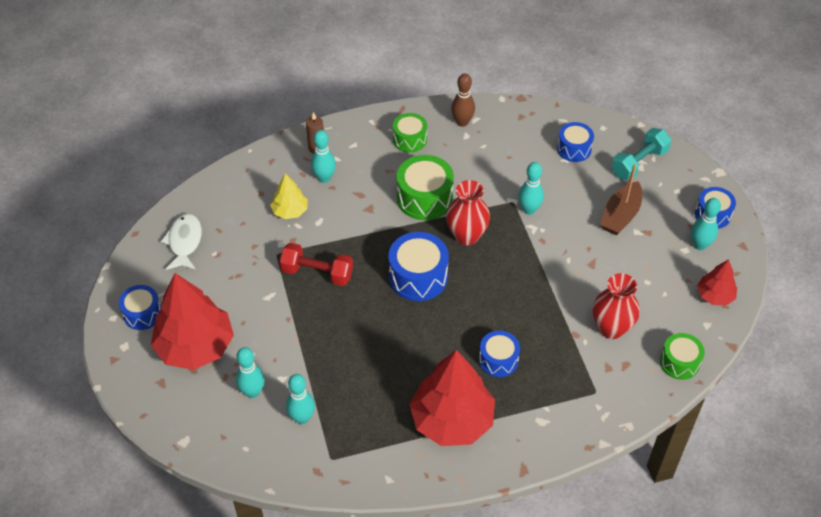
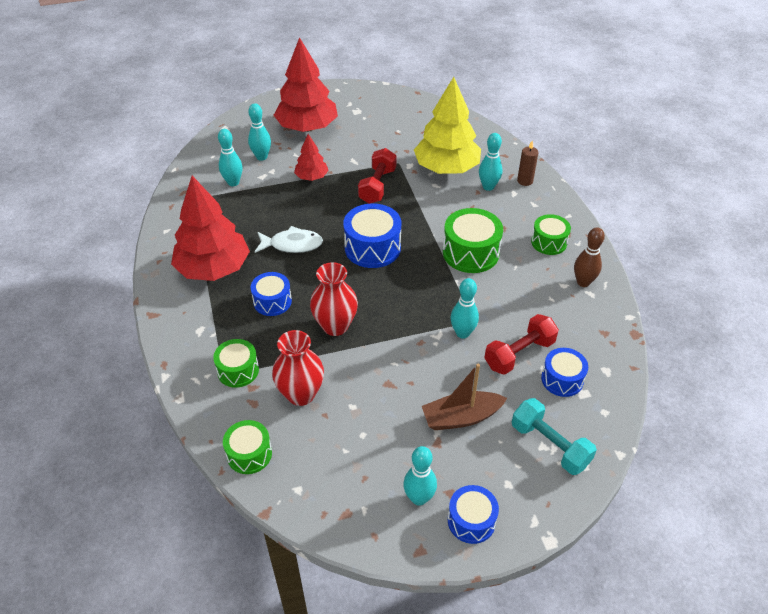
camera: 90 degrees right, 5 degrees down
(142, 314) = (339, 102): blue drum -> none
(184, 242) = (409, 115): white fish -> white fish (292, 244)
(290, 211) = (446, 168): yellow tree -> yellow tree, size x1.99
(466, 236) = (424, 282): red vase -> red vase (335, 326)
(549, 173) = (519, 354): none -> red dumbbell
(590, 381) = (238, 370): none -> green drum
(620, 215) = (461, 417): brown boat -> brown boat turned 45 degrees counterclockwise
(714, 296) = (340, 504): red tree -> red tree (311, 177)

